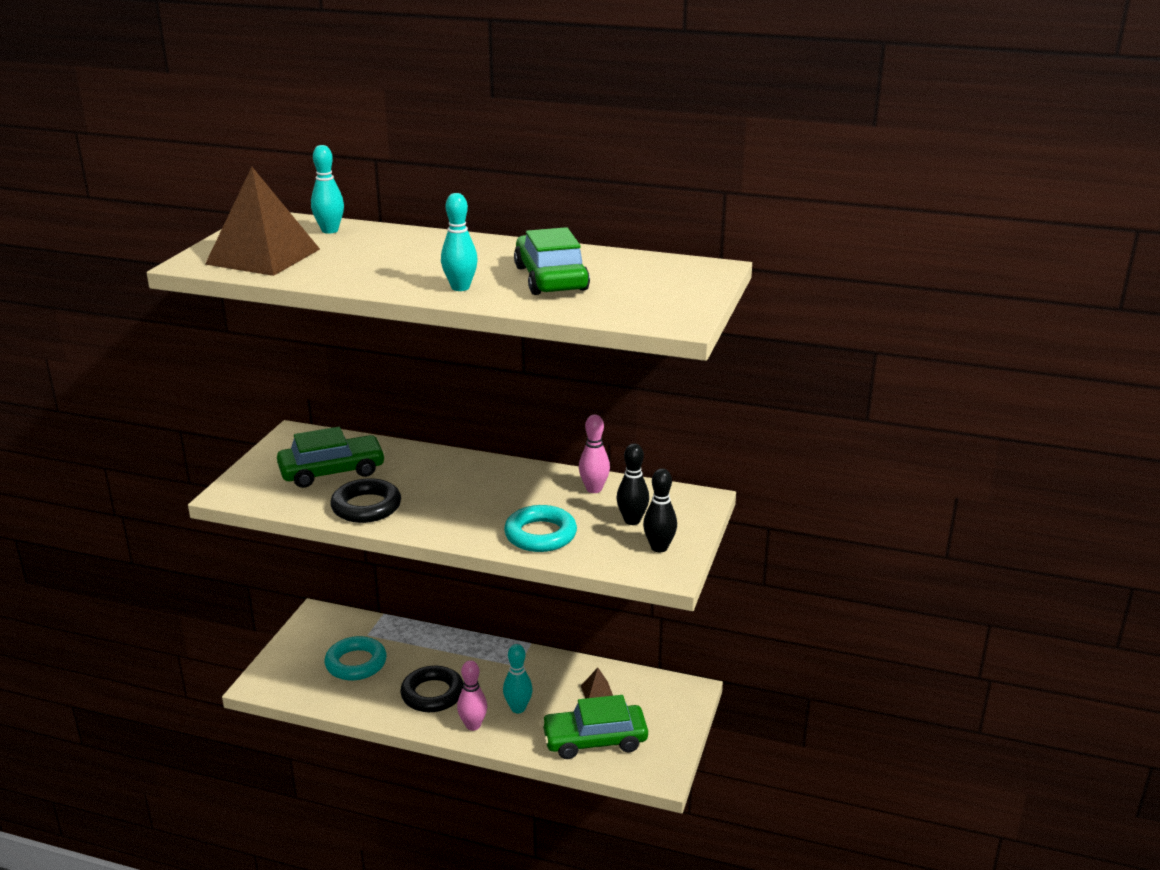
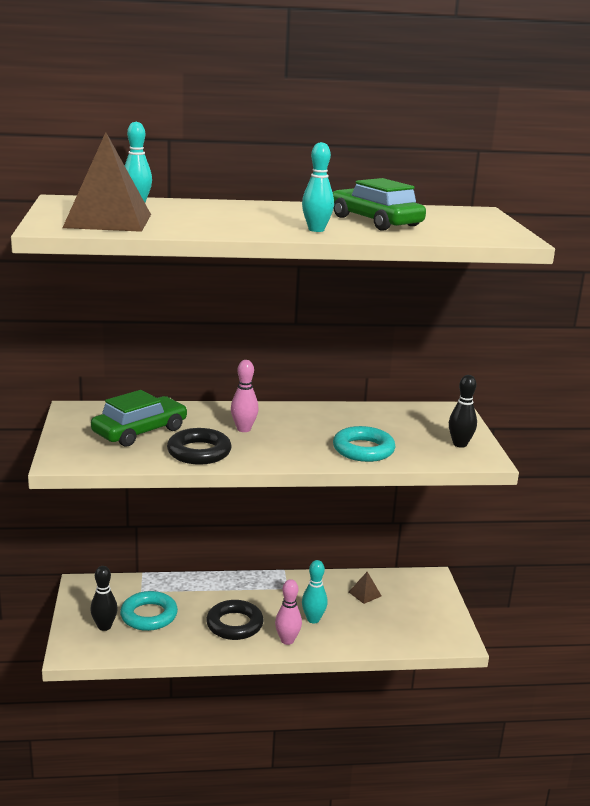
camera: 25 degrees left, 5 degrees down
(594, 489) = (369, 414): pink bowling pin -> pink bowling pin (244, 429)
(595, 740) = (390, 628): green car -> none
(632, 520) = (420, 430): black bowling pin -> black bowling pin (104, 626)

